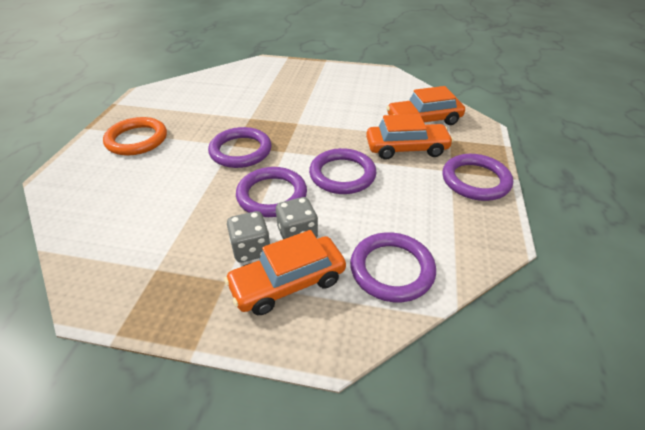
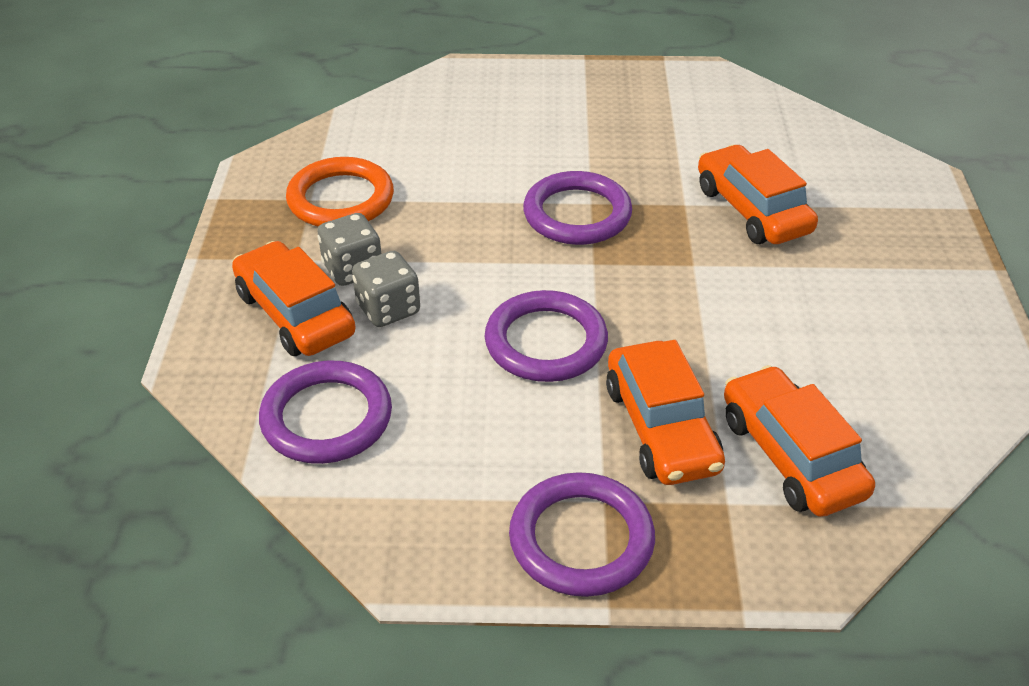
camera: 80 degrees right, 0 degrees up
(137, 140) = (571, 107): orange ring -> orange ring (341, 199)
(264, 101) = (752, 210): none -> orange car
(272, 195) = (470, 269): purple ring -> none

